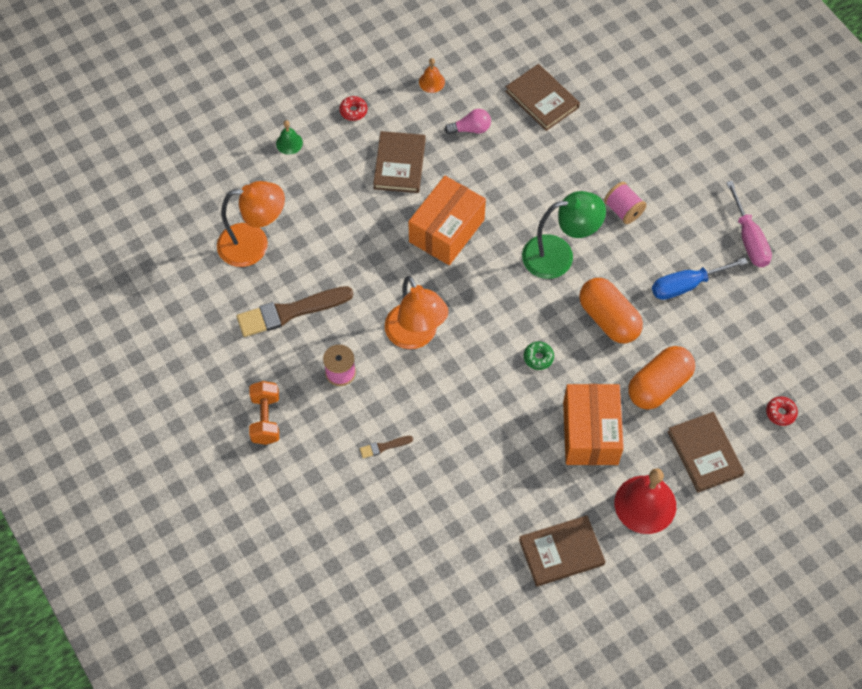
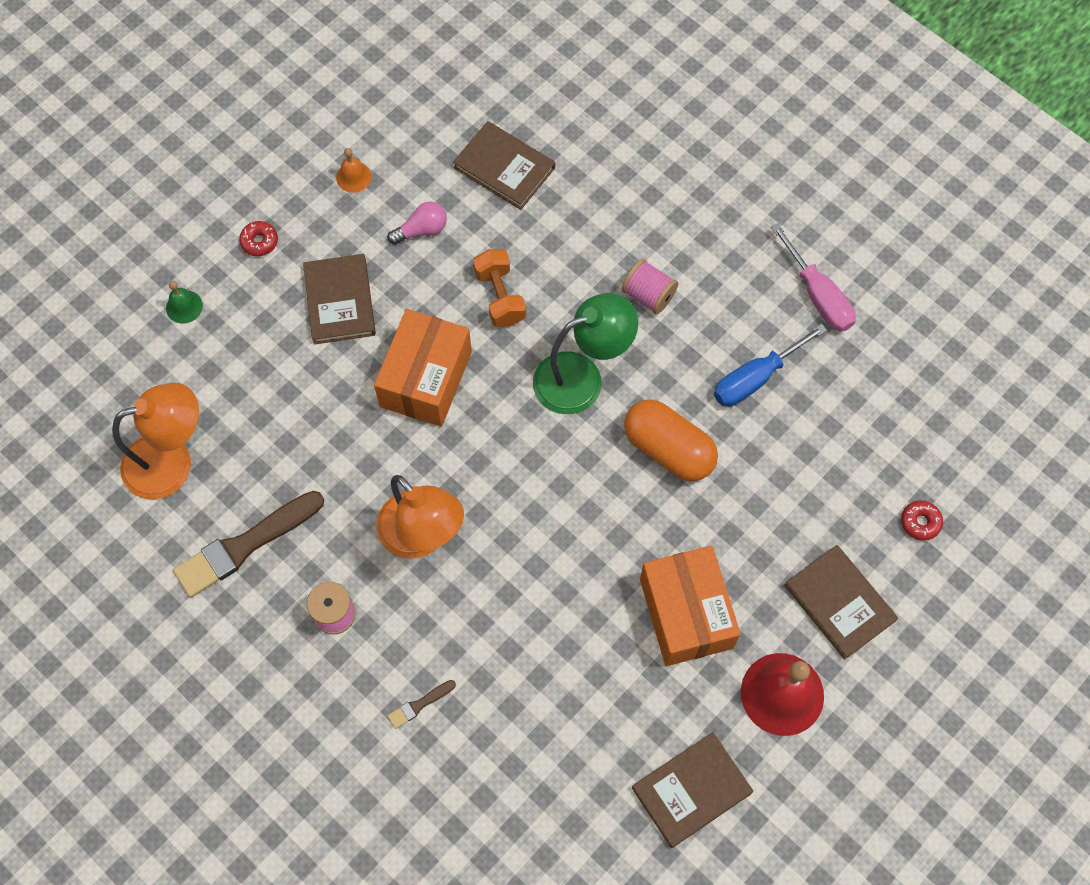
camera: 15 degrees left, 5 degrees up
(266, 419) = (250, 707): orange dumbbell -> orange dumbbell (500, 297)
(538, 358) = (591, 526): green donut -> none
(659, 385) = (756, 524): orange capsule -> none

